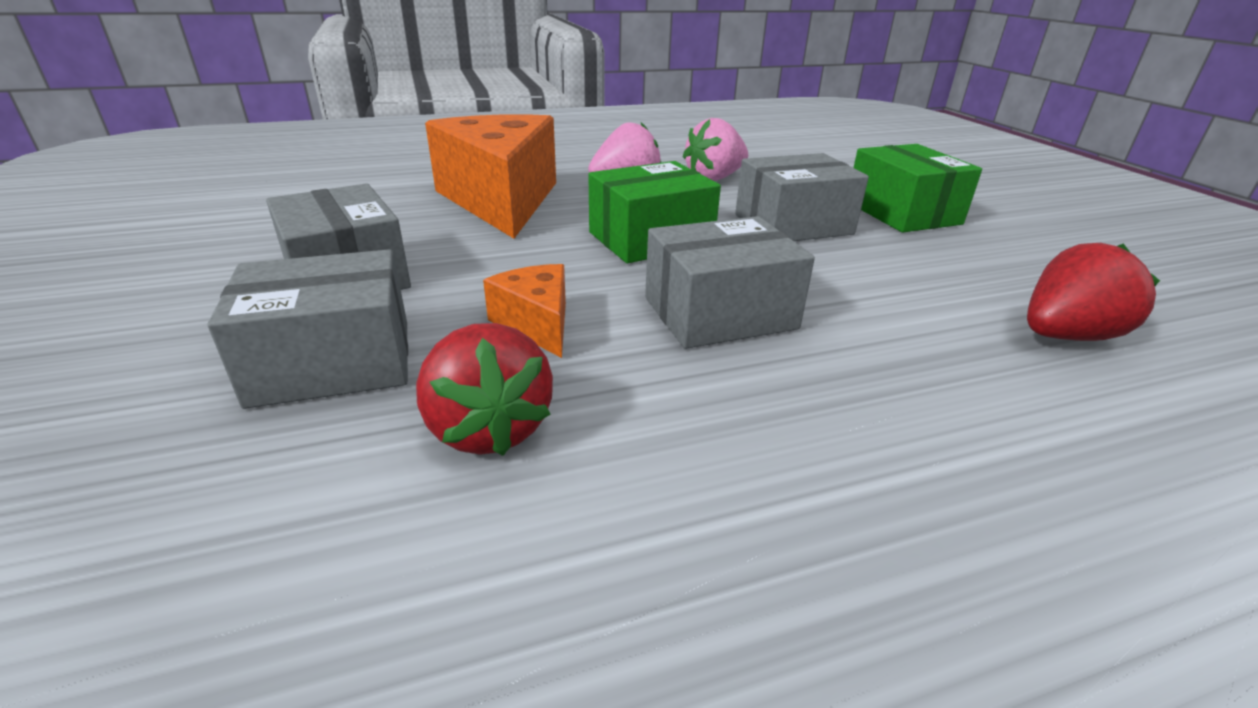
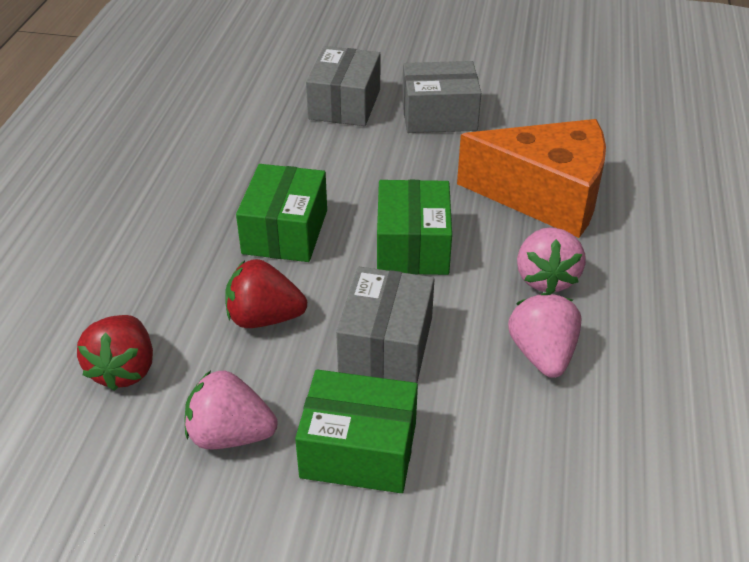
camera: 120 degrees right, 10 degrees up
(489, 428) = (258, 133): red strawberry -> red strawberry (264, 318)
(537, 324) = (330, 164): orange cheese -> none
(719, 313) = (285, 232): grey box -> green box
(993, 258) = (230, 435): none -> pink strawberry

